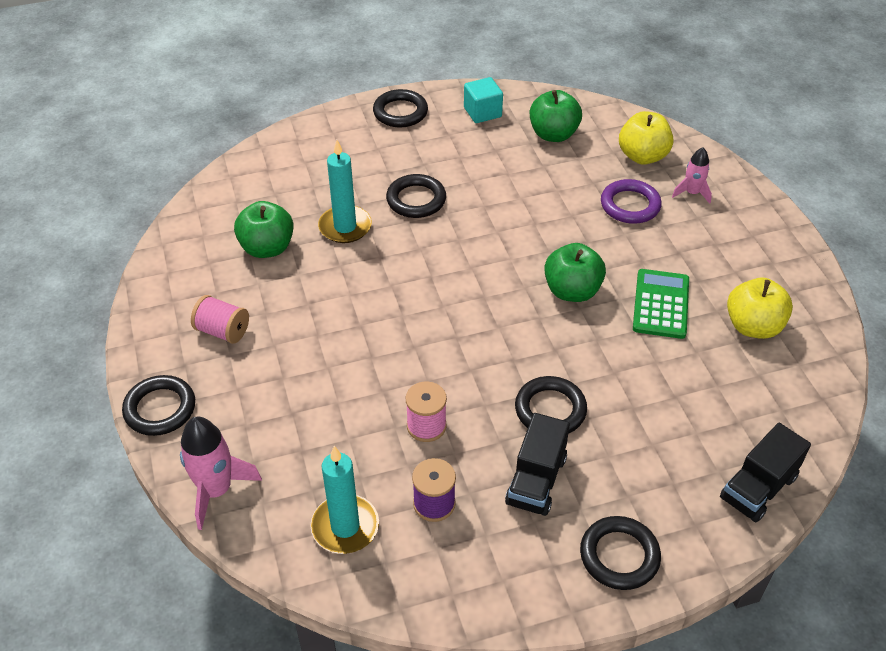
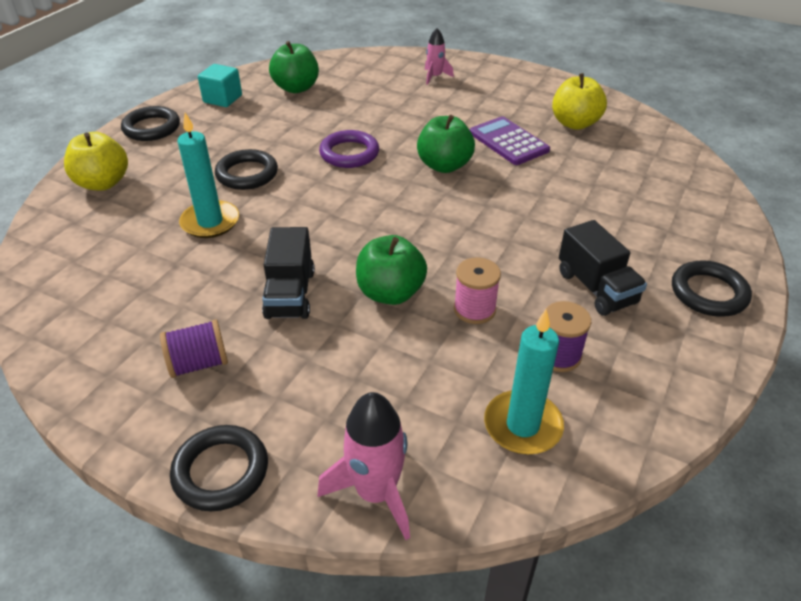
camera: 45 degrees left, 5 degrees down
(222, 331) = (198, 363): pink spool -> purple spool
(267, 248) = (155, 276): green apple -> green apple (390, 293)
(550, 410) = (538, 240): black ring -> none
(630, 205) = (407, 101): purple ring -> purple ring (349, 153)
(642, 156) = (375, 73): yellow apple -> yellow apple (103, 183)
(661, 304) = (508, 142): green calculator -> purple calculator
(758, 488) = (709, 201): black truck -> black truck (290, 294)

